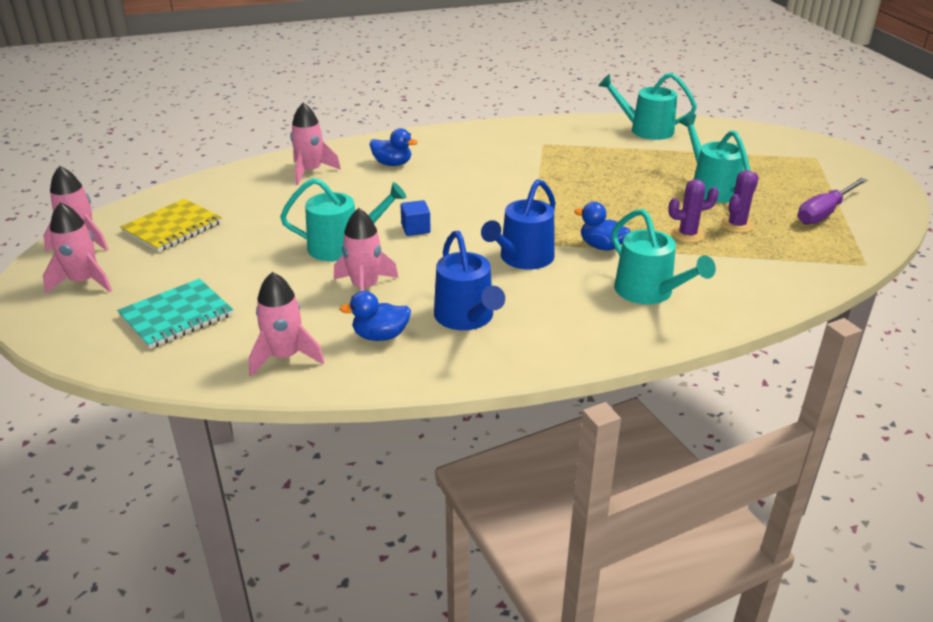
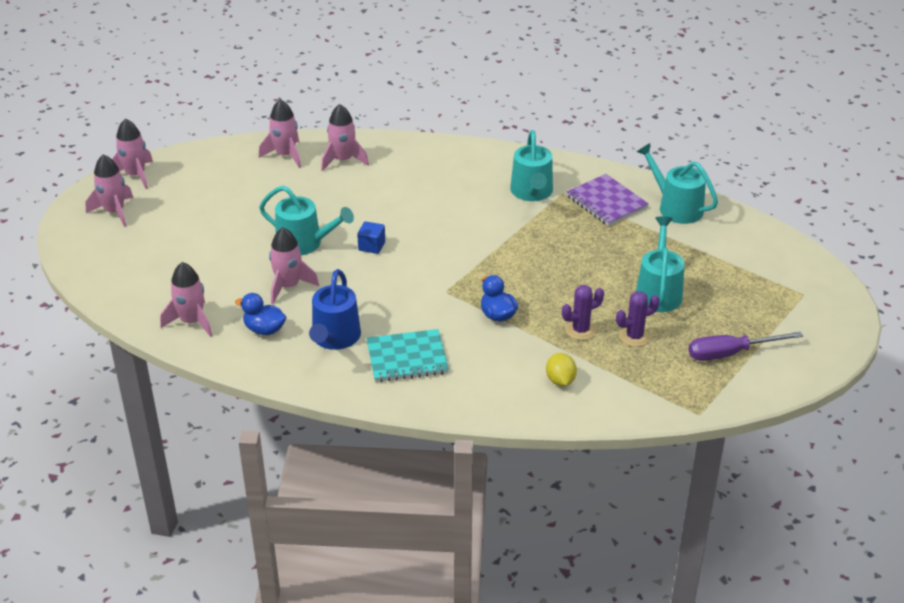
camera: 30 degrees right, 5 degrees up
(173, 228) = (203, 183): yellow notebook -> none
(176, 316) = (151, 263): turquoise notebook -> turquoise notebook (407, 358)
(245, 182) = (285, 155): none -> pink rocket
(392, 164) = (414, 173): blue duck -> none
(523, 258) = (425, 303): blue watering can -> none
(587, 141) = (606, 202): none -> purple notebook
(649, 292) = (488, 369): turquoise watering can -> turquoise watering can (532, 192)
(687, 234) = (580, 330): purple cactus -> purple cactus turned 45 degrees counterclockwise
(723, 279) = (560, 380): none -> yellow lemon

